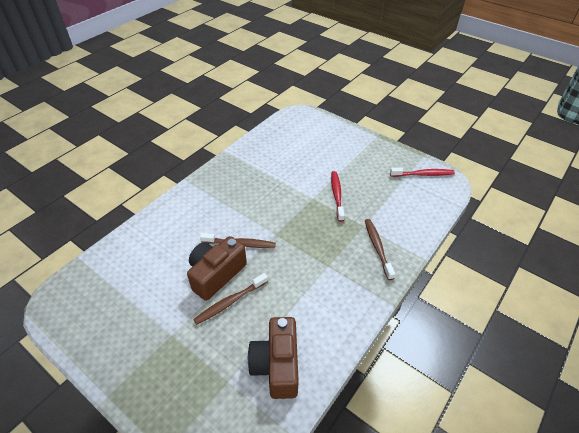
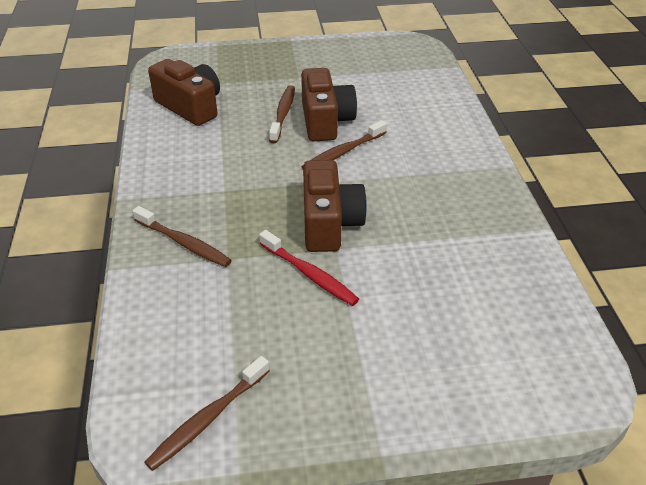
camera: 135 degrees right, 5 degrees down
(301, 210) = (329, 223): none -> brown camera
(423, 174) = (208, 419): red toothbrush -> brown toothbrush

